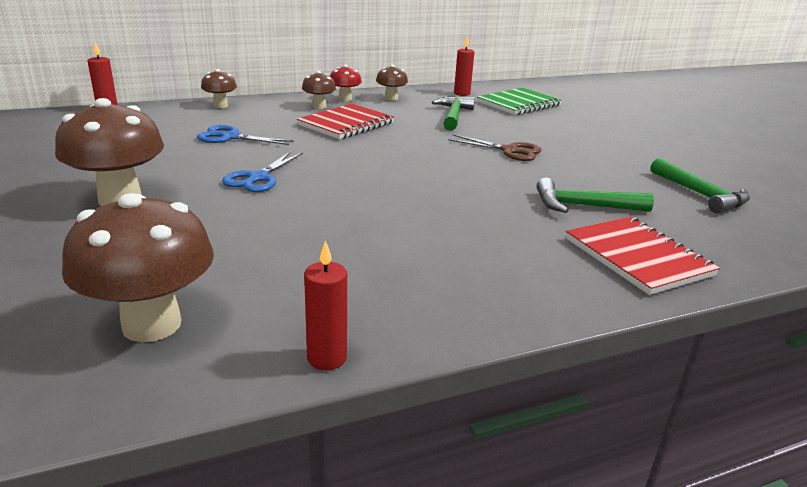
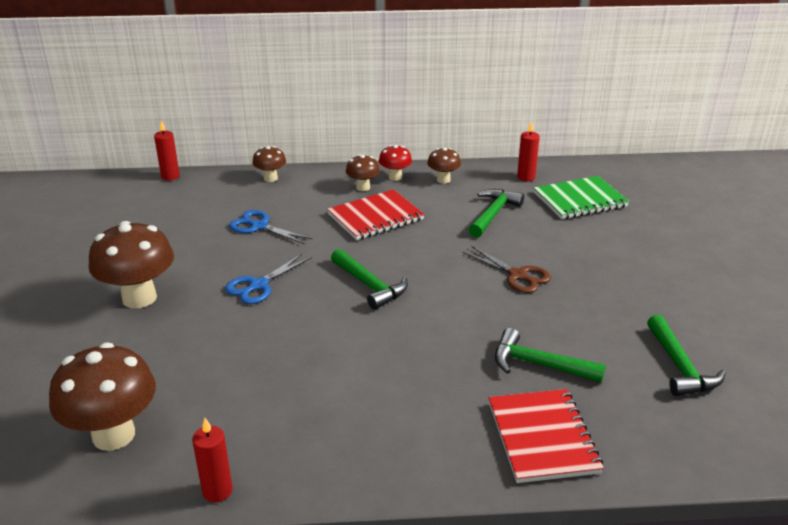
camera: 20 degrees right, 5 degrees up
(376, 168) = (369, 285): none -> green hammer

